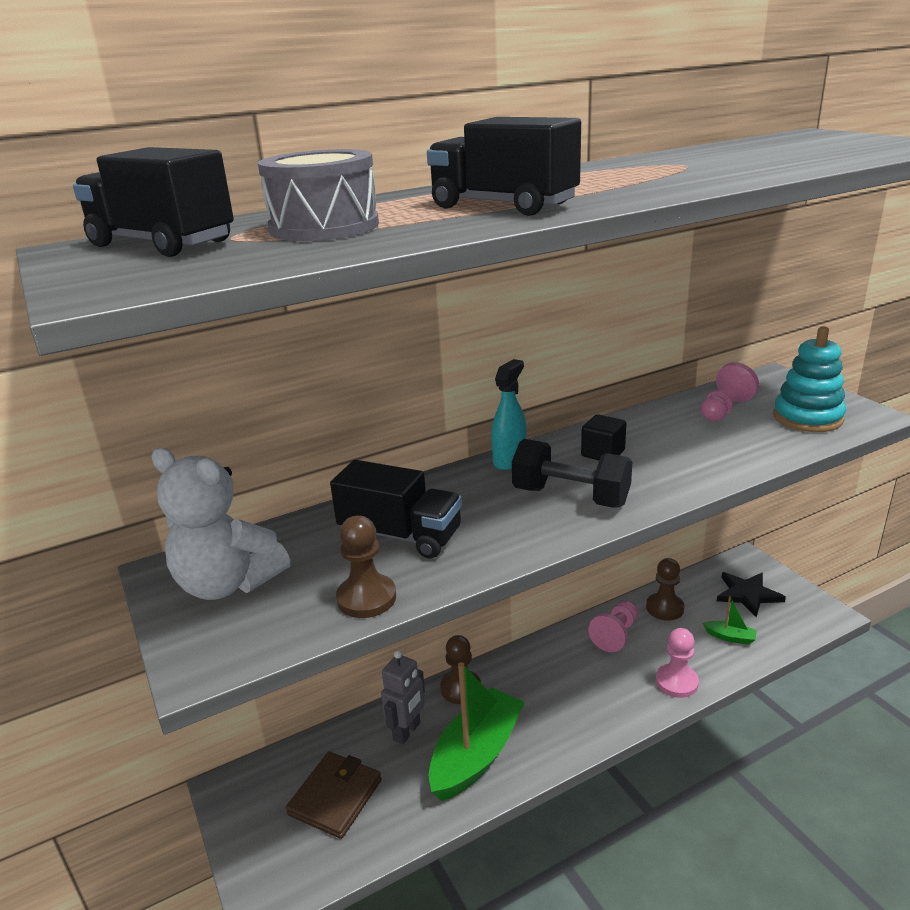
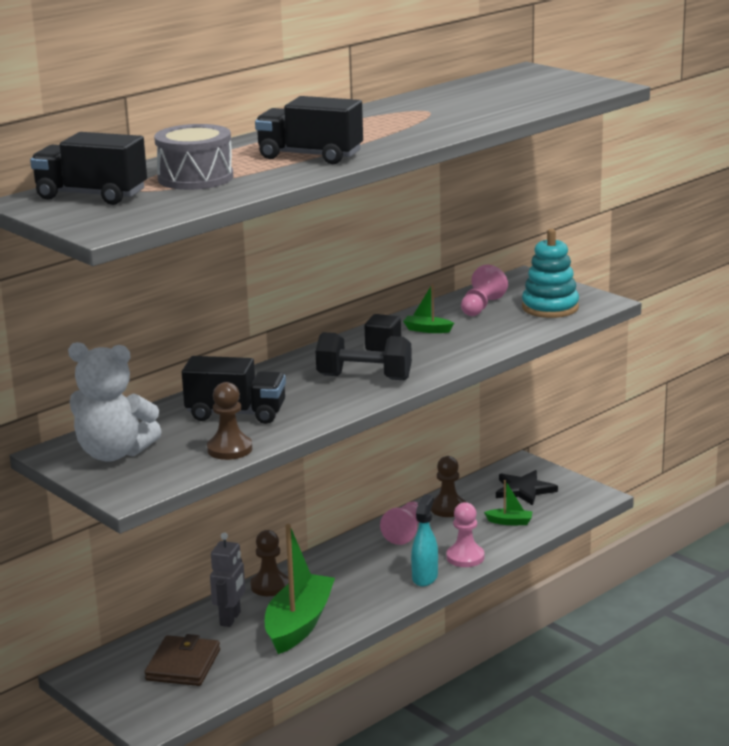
camera: 15 degrees left, 5 degrees down
(509, 460) = (305, 358): turquoise spray bottle -> turquoise spray bottle (425, 577)
(658, 435) = (427, 330): none -> green boat

